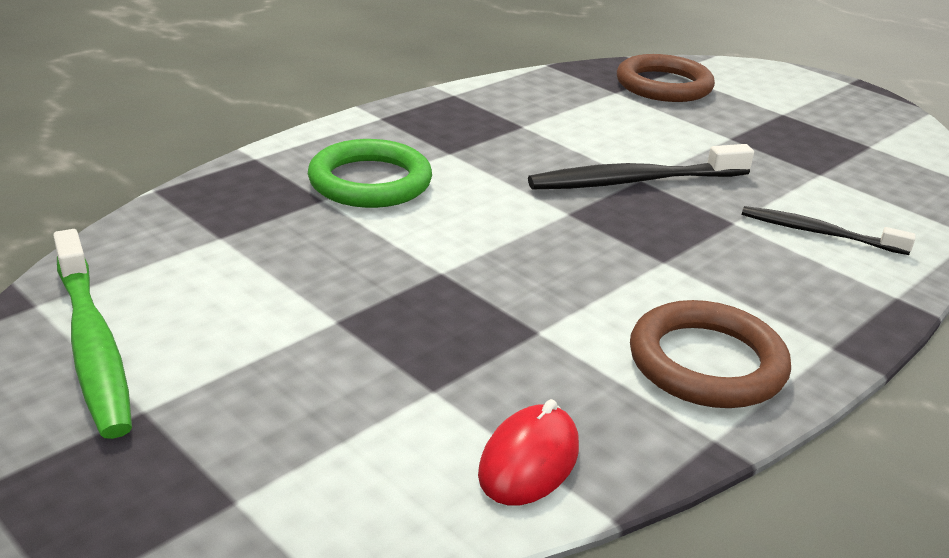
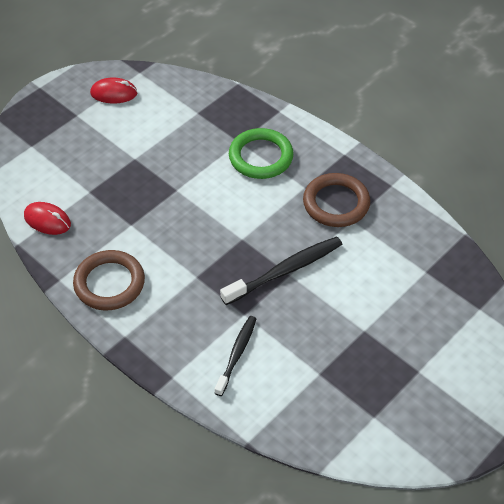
camera: 90 degrees right, 20 degrees up
(92, 345) = (114, 93): green toothbrush -> red mouse
(634, 181) = (285, 271): black toothbrush -> black toothbrush turned 75 degrees clockwise
(663, 85) = (447, 301): brown ring -> brown ring (336, 203)

